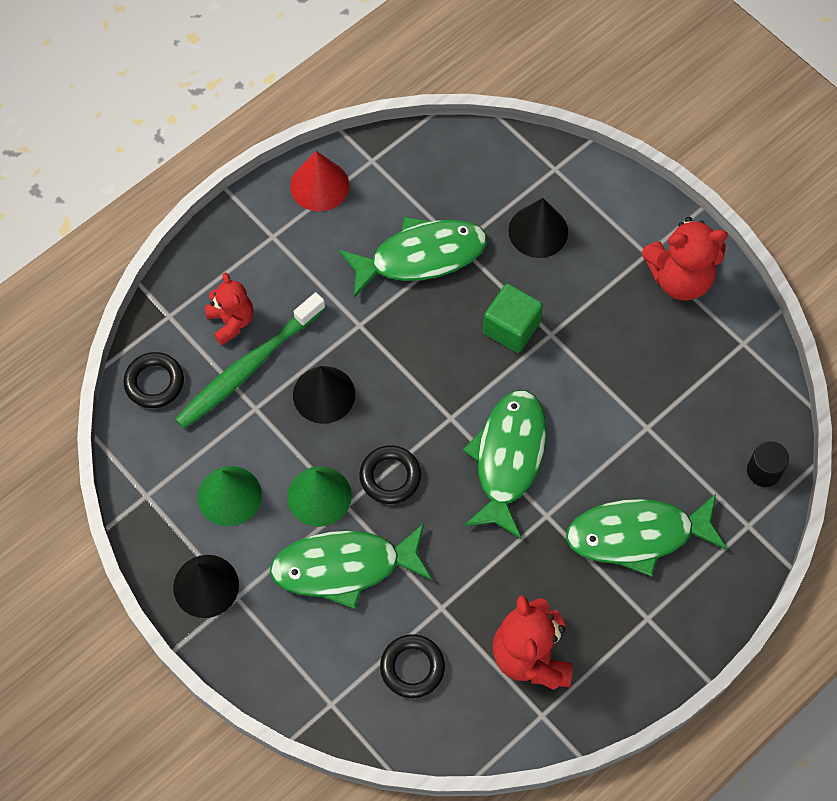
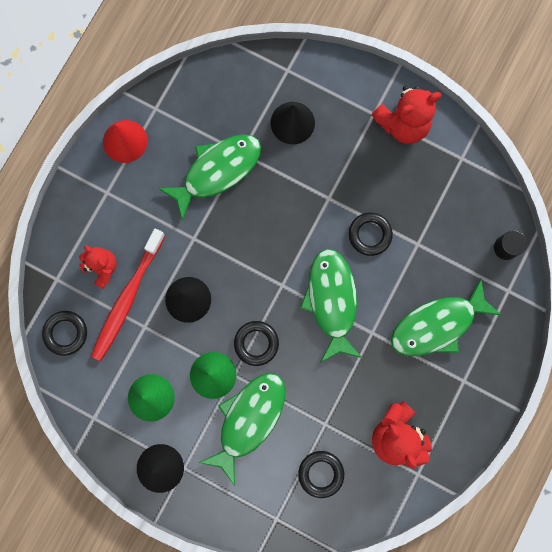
camera: 20 degrees left, 15 degrees up
(247, 368) = (127, 298): green toothbrush -> red toothbrush
(344, 567) = (249, 420): green fish -> green fish turned 150 degrees clockwise
(511, 328) = (300, 203): green cube -> none
(588, 395) = (370, 235): none -> black ring

